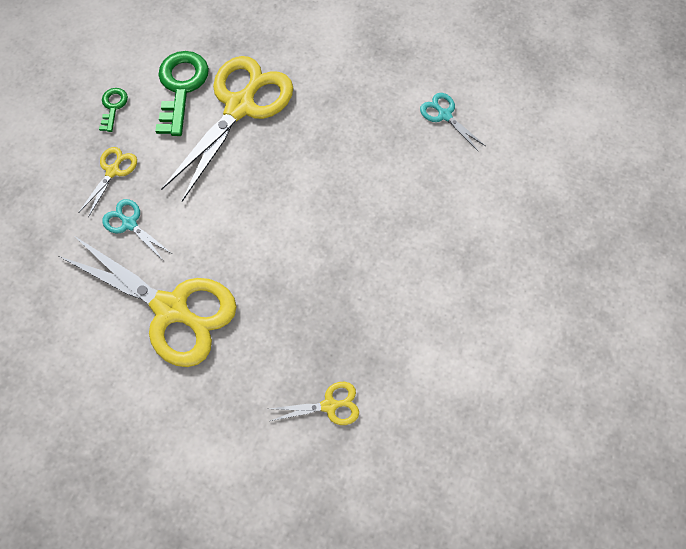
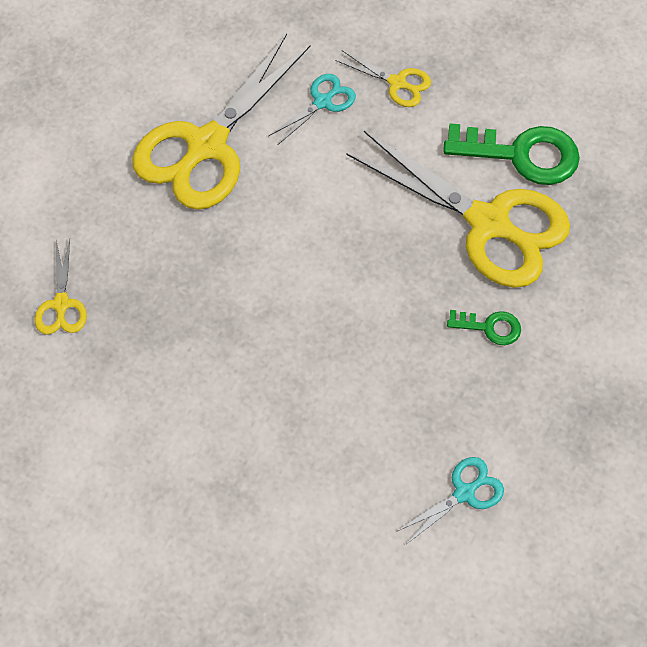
camera: 95 degrees right, 5 degrees down
(113, 106) = (493, 80): green key -> green key (490, 327)

